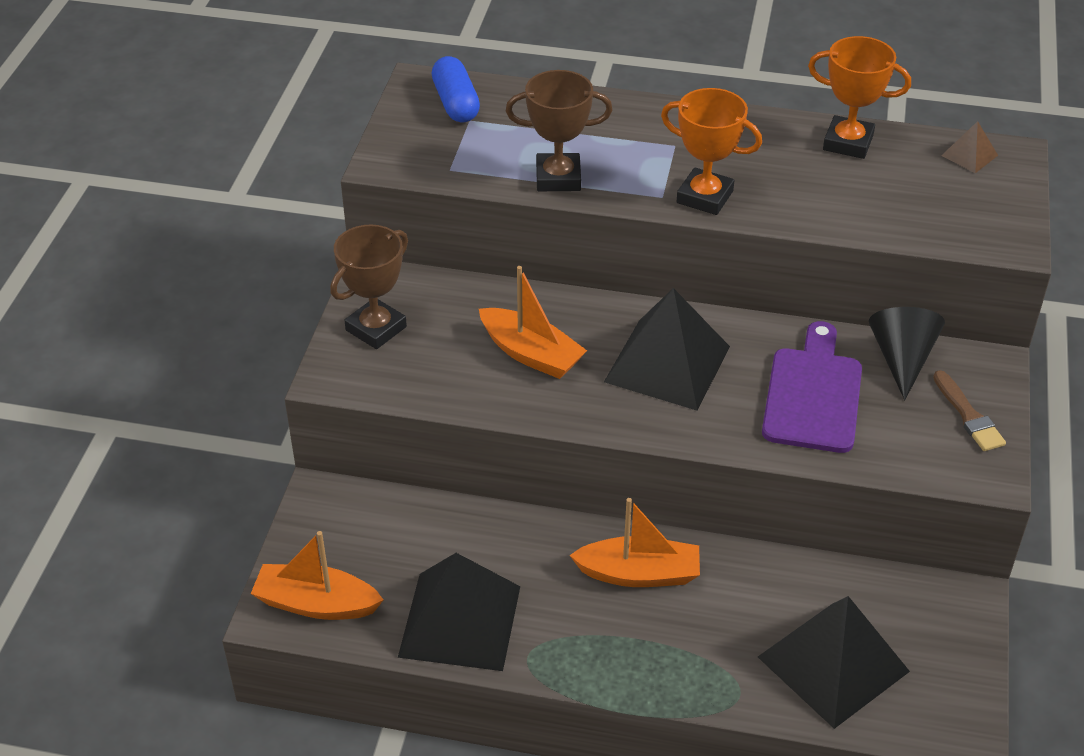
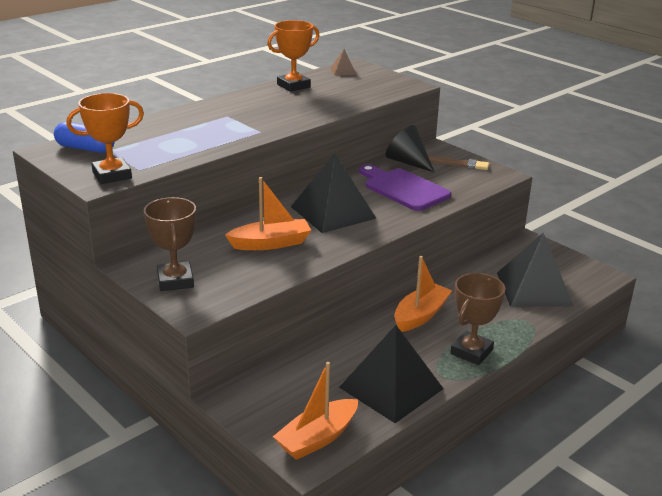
camera: 55 degrees left, 15 degrees down
(558, 178) = (201, 147): brown trophy -> brown trophy (471, 352)
(704, 197) = (278, 123): orange trophy -> orange trophy (112, 175)

